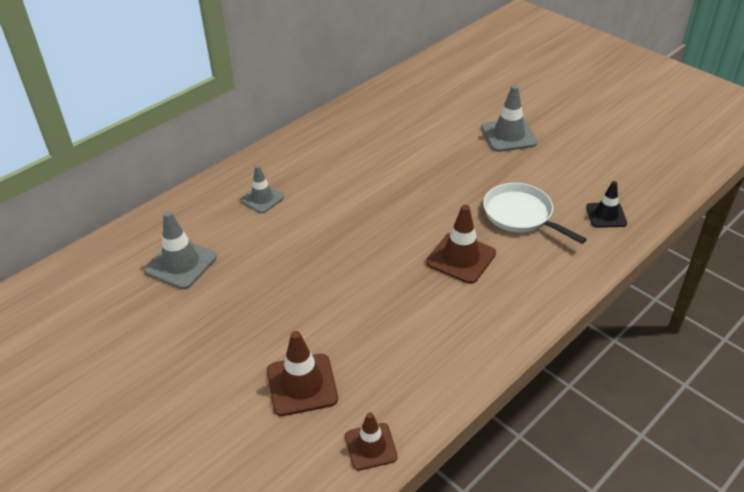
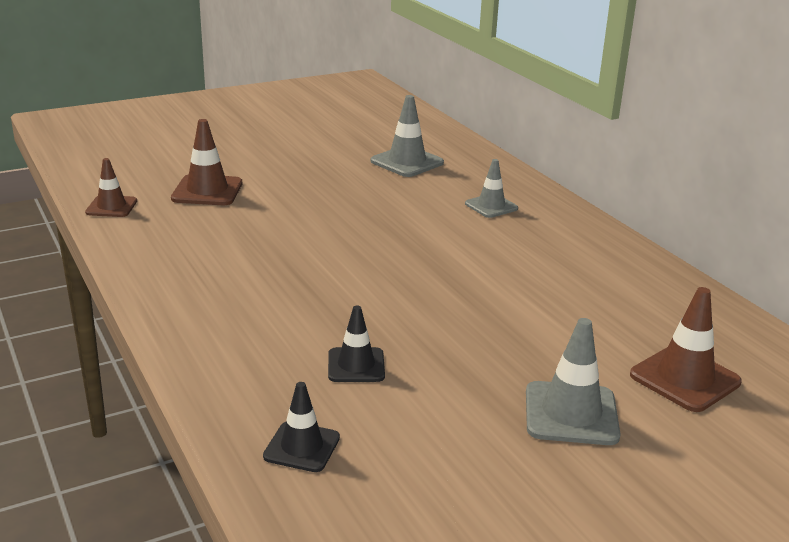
camera: 105 degrees right, 15 degrees down
(461, 258) = (304, 299): brown traffic cone -> brown traffic cone (684, 379)
(520, 215) = (356, 365): white pan -> black traffic cone

